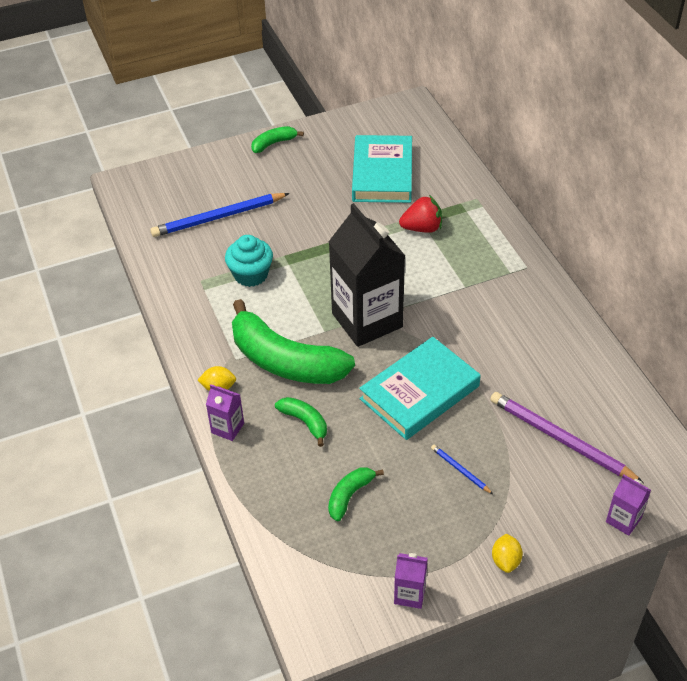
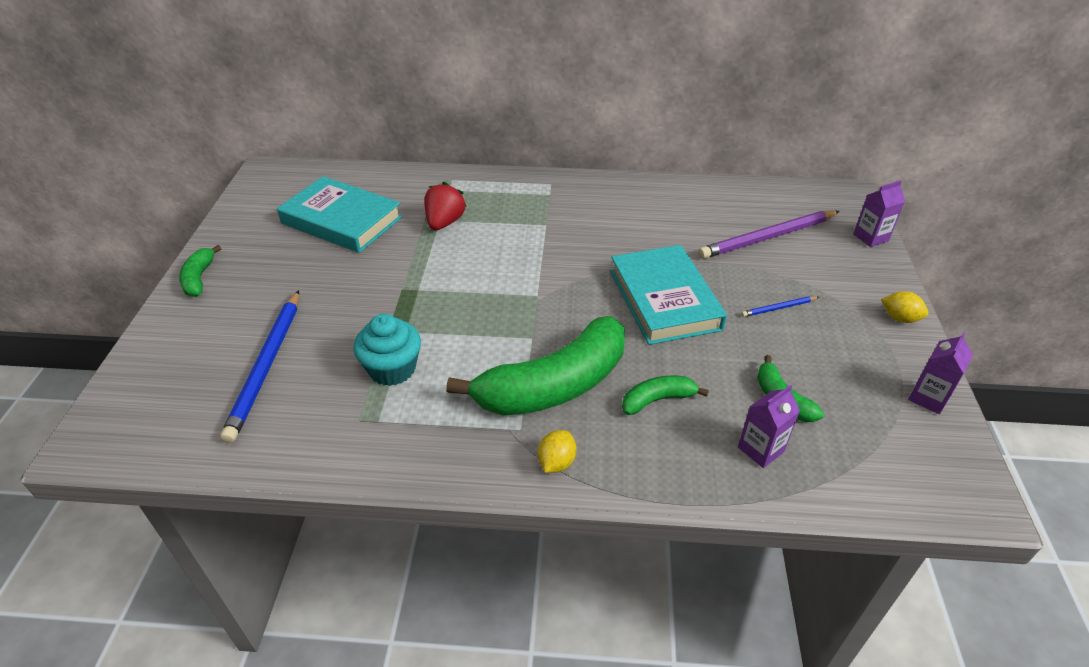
camera: 65 degrees left, 5 degrees down
(227, 428) = (629, 475): purple carton -> purple carton (760, 449)
(367, 320) = (540, 301): black carton -> none

